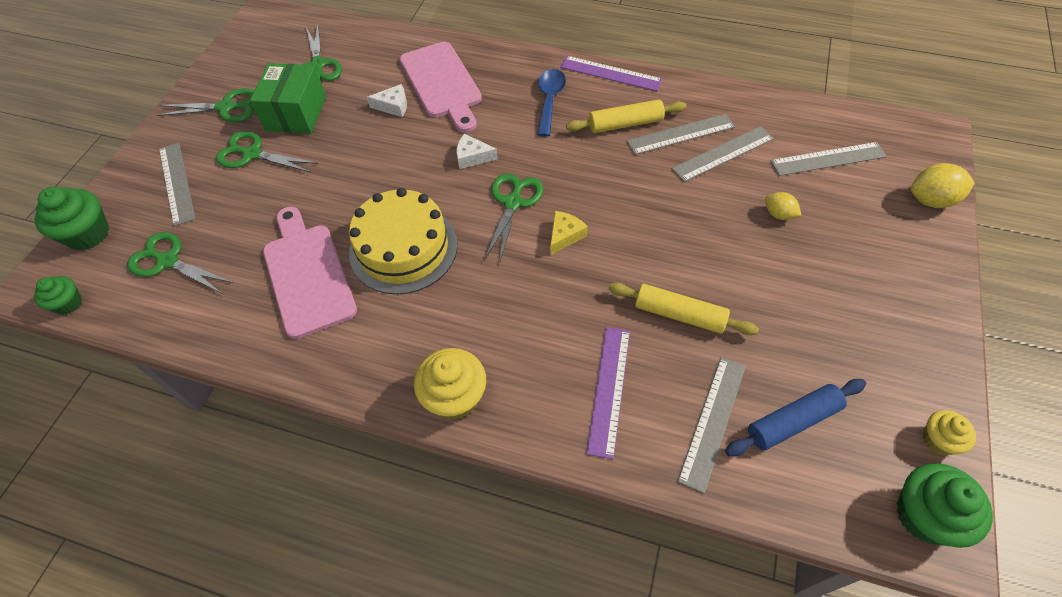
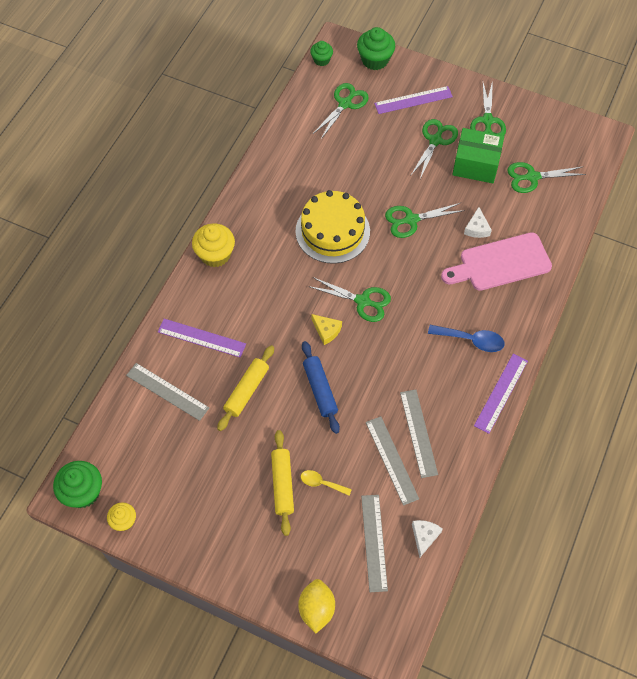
camera: 95 degrees right, 5 degrees up
(176, 183) = (413, 100): grey ruler -> purple ruler
(307, 274) = (321, 178): pink cutting board -> none
(382, 167) = (411, 220): none -> green scissors
(472, 157) = (413, 279): white cheese -> white cheese (424, 536)
(625, 124) = (436, 393): yellow rolling pin -> yellow rolling pin (282, 484)
(778, 214) = (321, 483): yellow lemon -> yellow spoon
(792, 421) = (156, 437): blue rolling pin -> blue rolling pin (320, 390)

